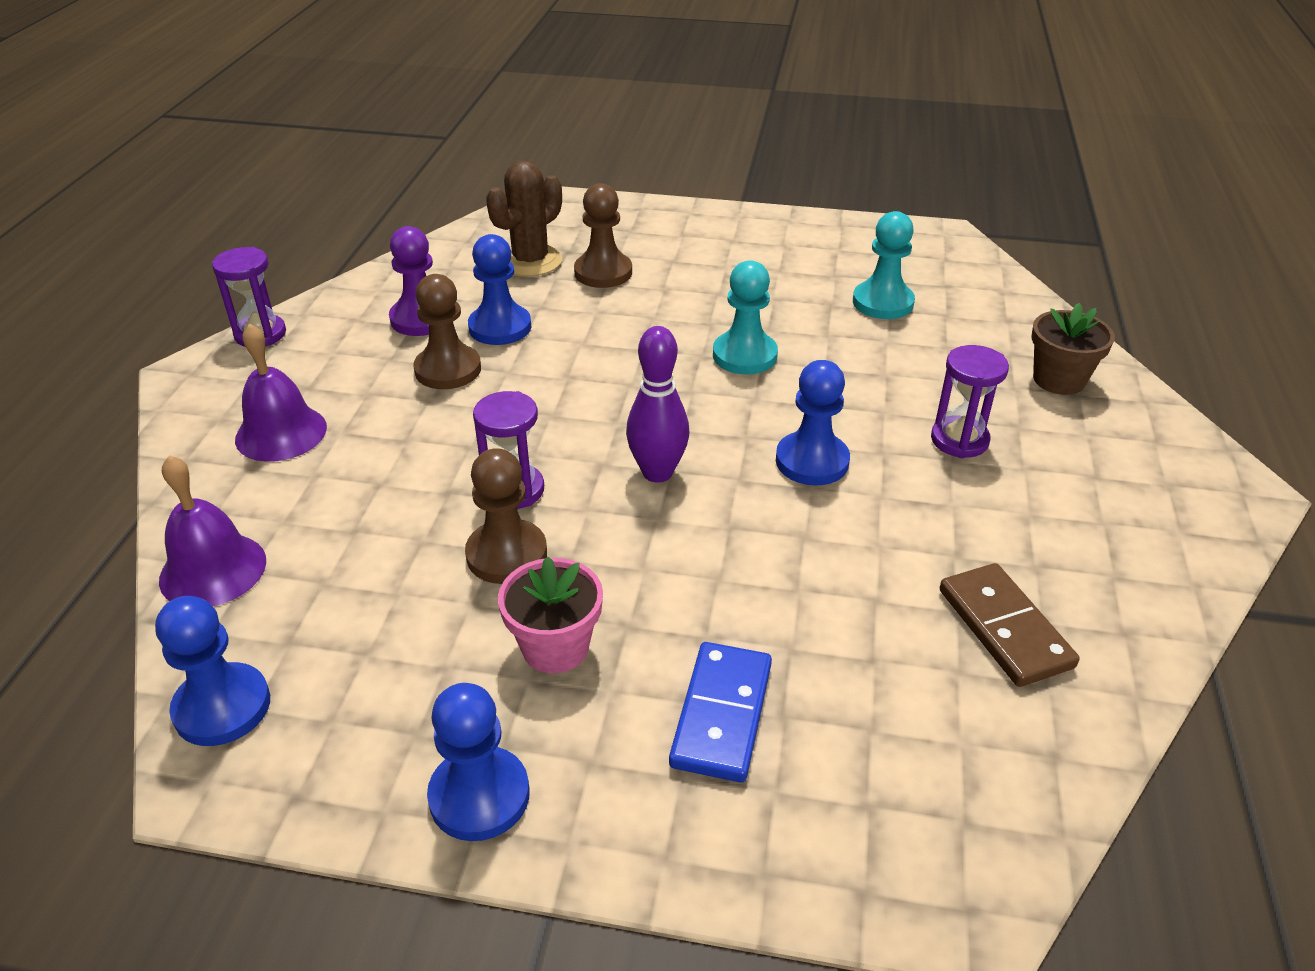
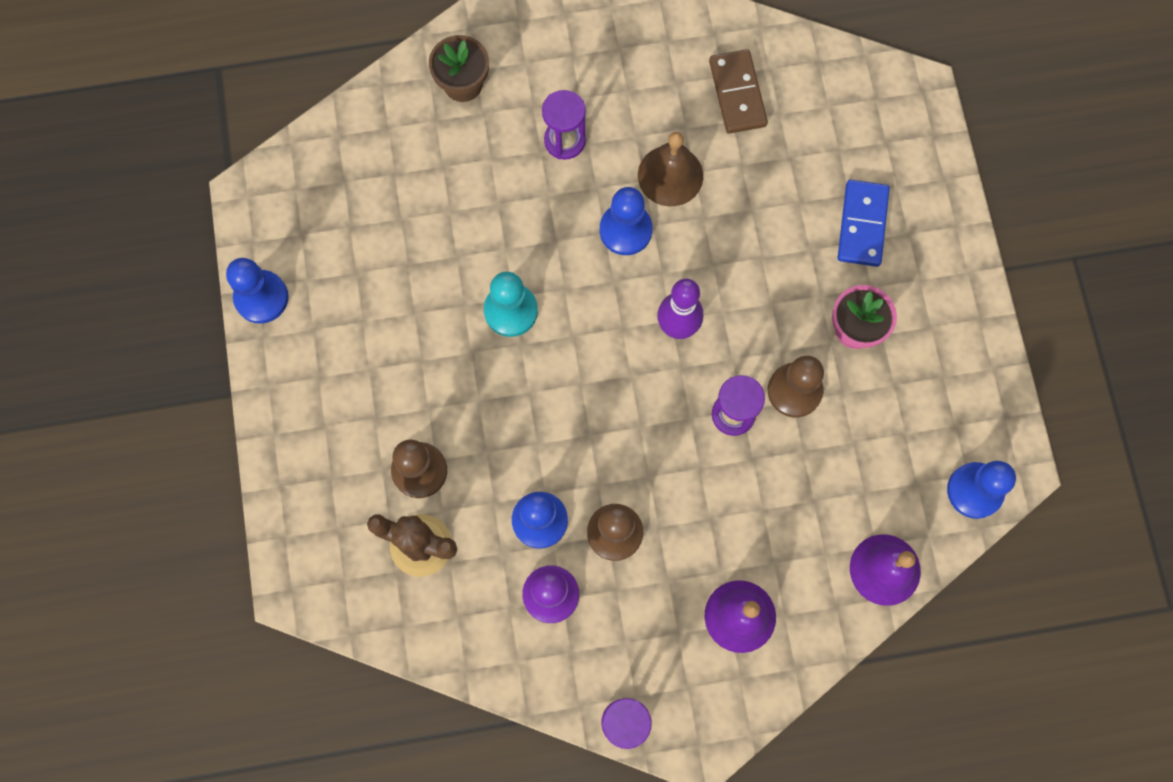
camera: 110 degrees left, 35 degrees up
(479, 796) = (964, 325): blue pawn -> blue pawn (261, 297)
(721, 714) = (862, 225): blue domino -> blue domino turned 75 degrees counterclockwise
(880, 520) = (670, 175): none -> brown bell
(882, 303) = (392, 224): turquoise pawn -> none
(1005, 628) = (737, 93): brown domino -> brown domino turned 60 degrees counterclockwise

